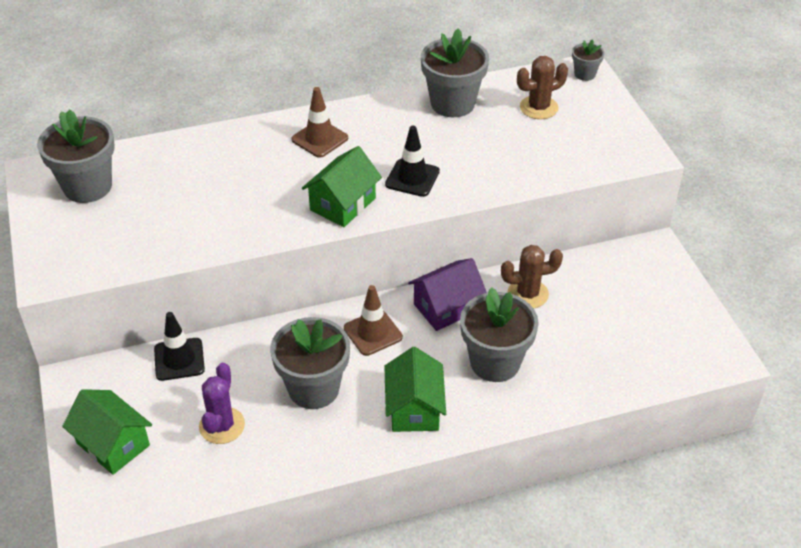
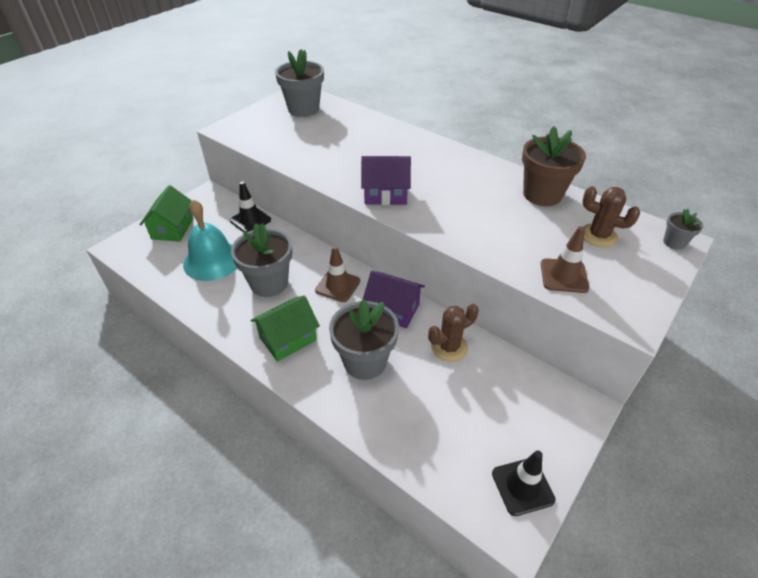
camera: 55 degrees right, 0 degrees up
(222, 426) = (212, 260): purple cactus -> turquoise bell
(320, 139) = (434, 159): brown traffic cone -> brown traffic cone (564, 276)
(343, 204) = (385, 194): green house -> purple house
(412, 178) = (444, 211): black traffic cone -> black traffic cone (522, 486)
(452, 103) = (542, 194): grey flower pot -> brown flower pot
(528, 294) = (449, 347): brown cactus -> brown cactus turned 75 degrees counterclockwise

